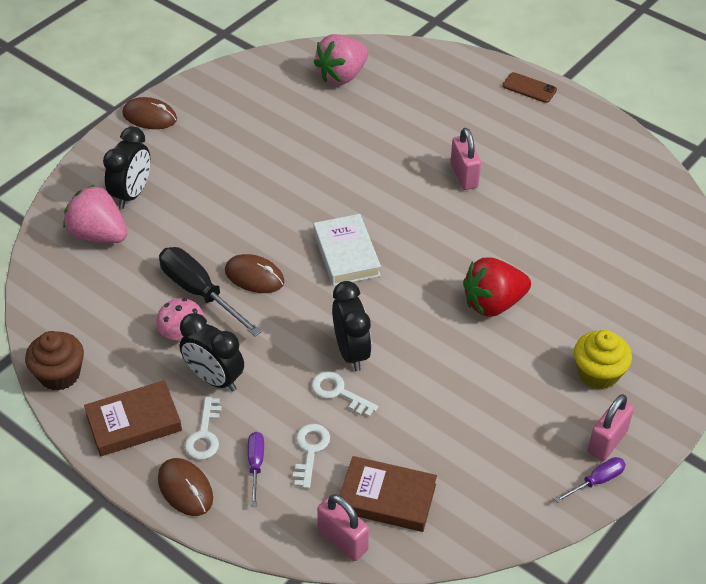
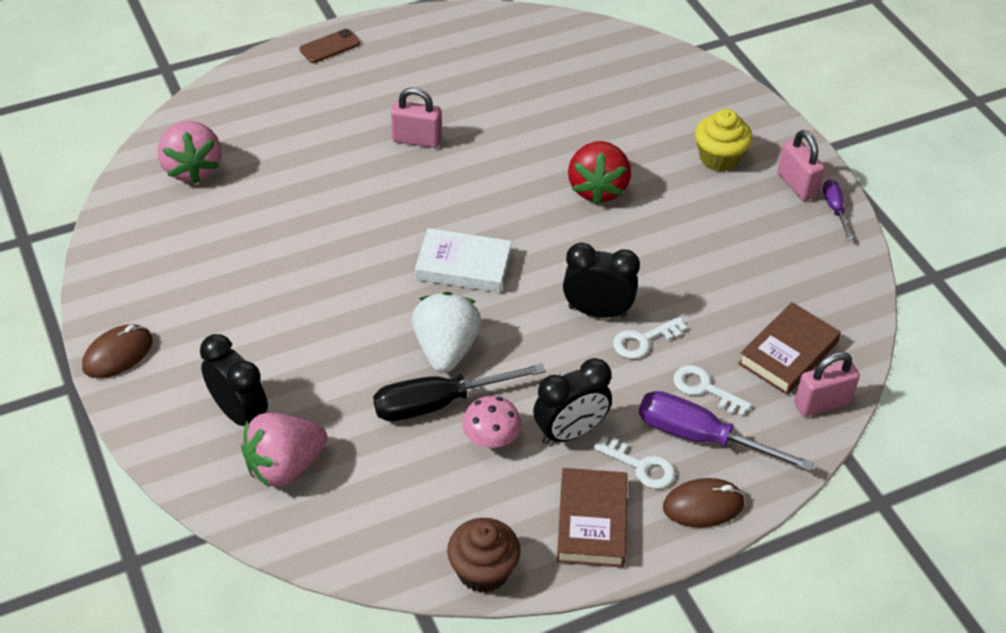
camera: 65 degrees left, 0 degrees up
(254, 276) = (446, 349): brown mouse -> white strawberry
(255, 465) = (701, 437): purple screwdriver -> purple screwdriver, size x1.90

